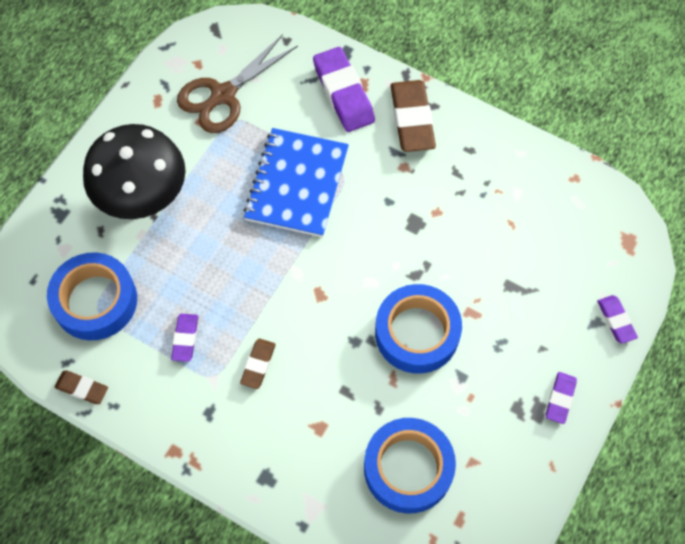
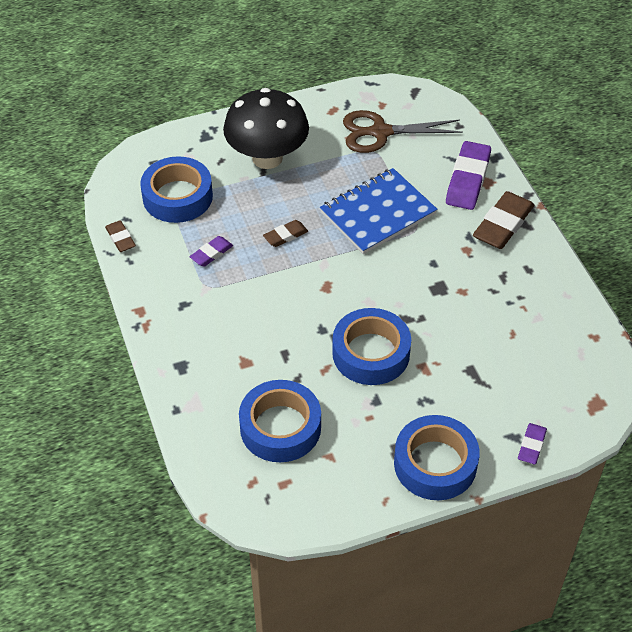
camera: 40 degrees right, 15 degrees down
(258, 364) = (243, 299): brown eraser -> brown eraser (285, 236)
(560, 399) = (435, 464): purple eraser -> blue tape

